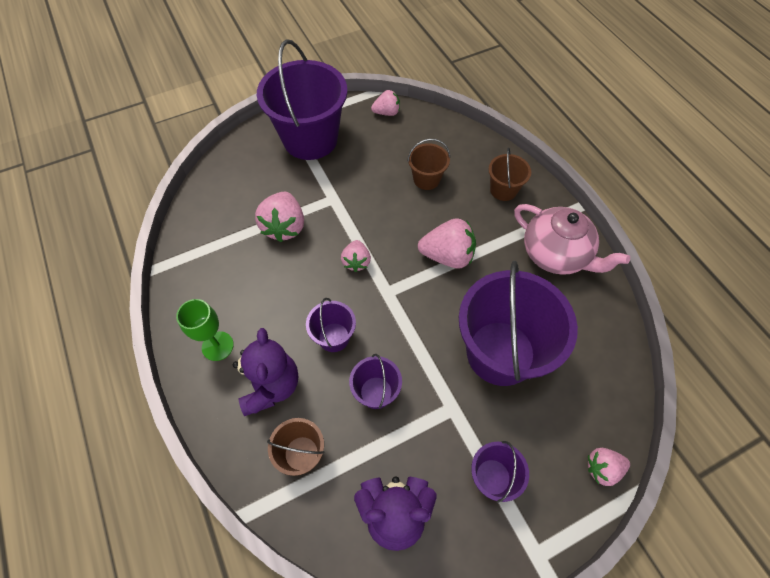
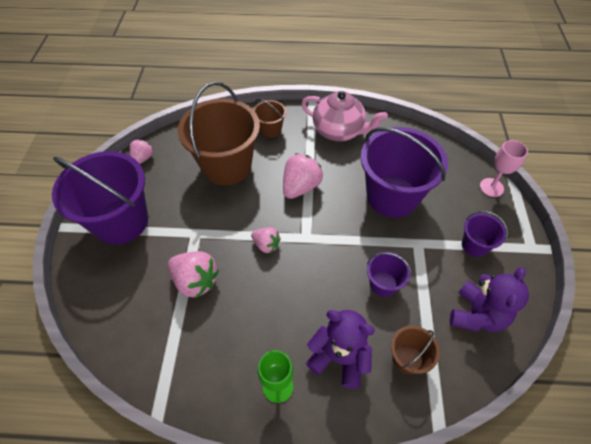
camera: 60 degrees left, 5 degrees down
(334, 337) = (322, 291): purple bucket -> none
(426, 179) = (227, 166): brown bucket -> brown bucket, size x2.14
(556, 254) = (339, 131): pink teapot -> pink teapot turned 45 degrees clockwise
(602, 468) = (491, 187): pink strawberry -> pink goblet

